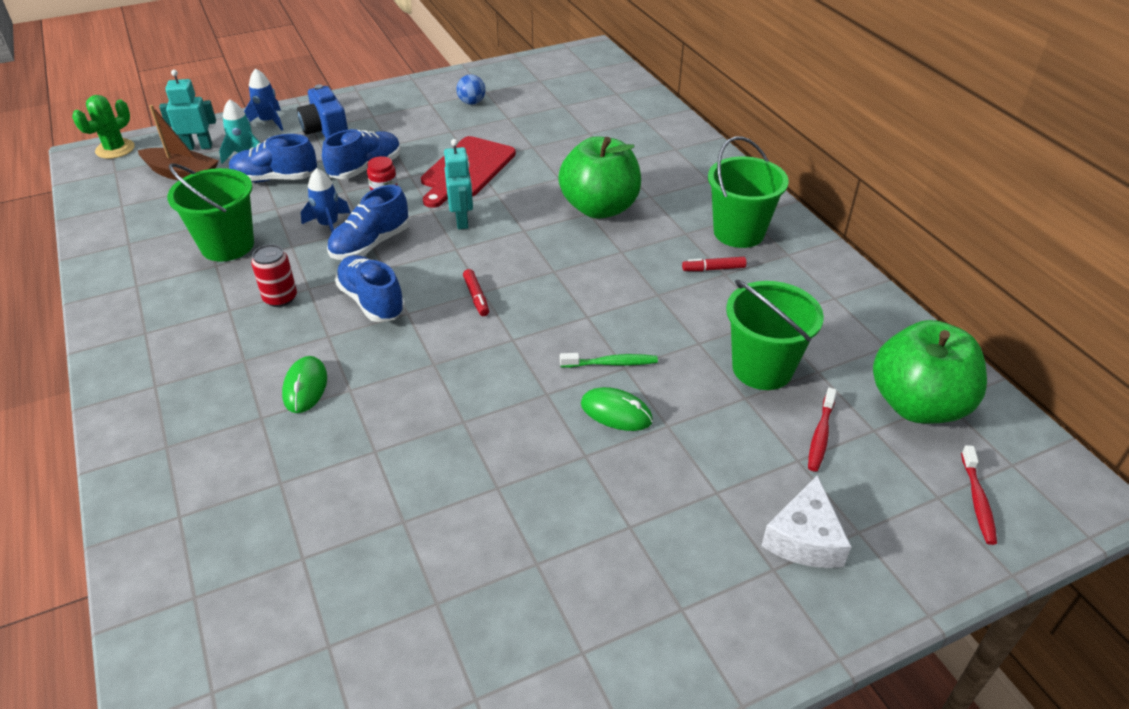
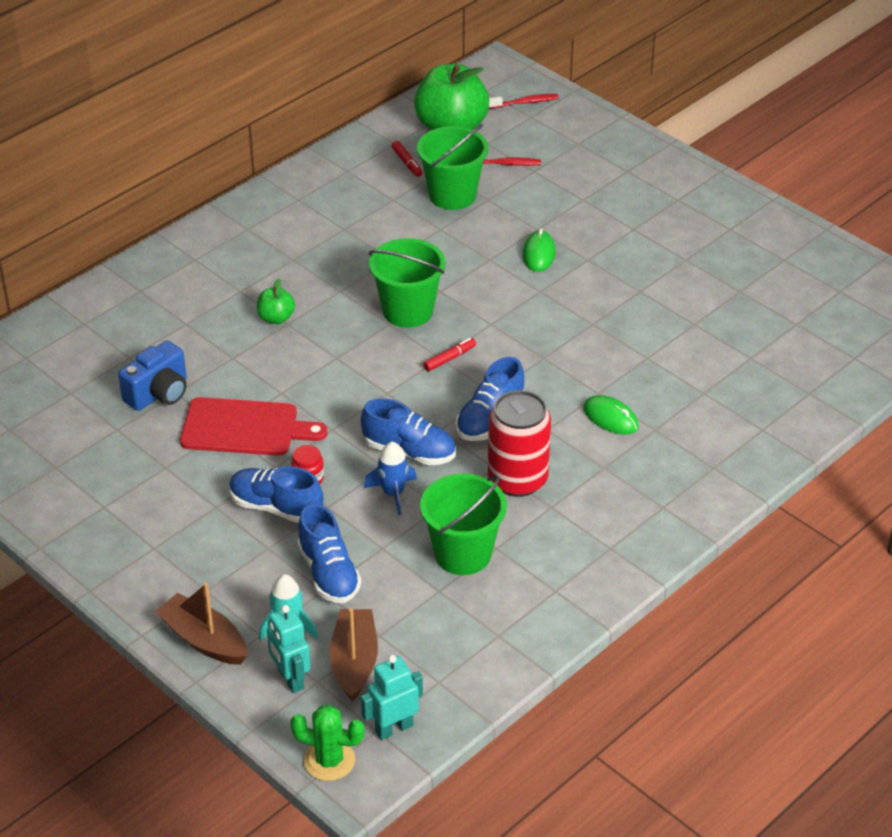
camera: 110 degrees left, 0 degrees up
(269, 122) = (204, 640): blue rocket -> brown boat
(280, 298) = (517, 479): red can -> red can, size x1.78
(305, 387) = (610, 418): green mouse -> green mouse turned 60 degrees clockwise
(326, 131) = (206, 575): blue camera -> blue camera (159, 393)
(462, 220) = (340, 402): turquoise robot -> turquoise robot (394, 728)
(472, 102) = (89, 470): blue ball -> none
(599, 208) = (276, 318): green apple -> green apple, size x0.46
(611, 363) = (489, 266): green toothbrush -> none
(713, 269) = (340, 235): red marker -> red marker (407, 163)
(738, 232) = (278, 229): green bucket -> green bucket (407, 311)
(804, 538) = (597, 162): white cheese -> none

